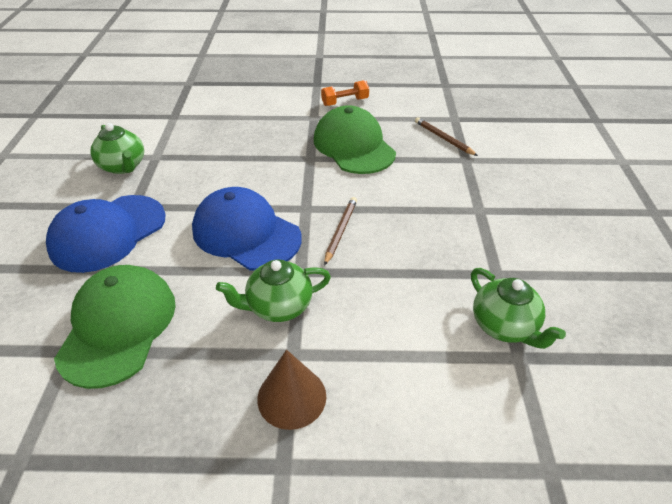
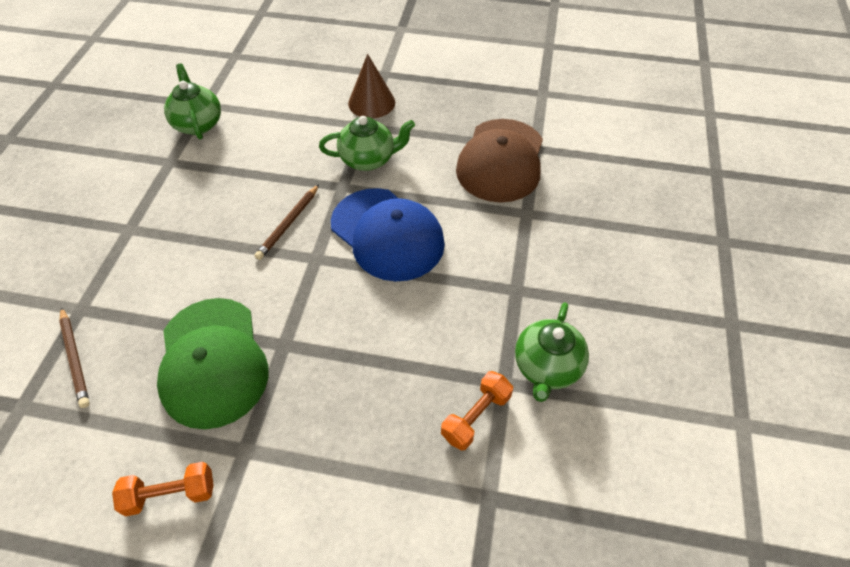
camera: 170 degrees left, 10 degrees up
(108, 233) = (536, 255): blue cap -> none
(118, 326) = (501, 160): green cap -> brown cap
(123, 166) = (547, 367): green teapot -> green teapot turned 135 degrees counterclockwise
(177, 141) = (476, 416): none -> orange dumbbell

